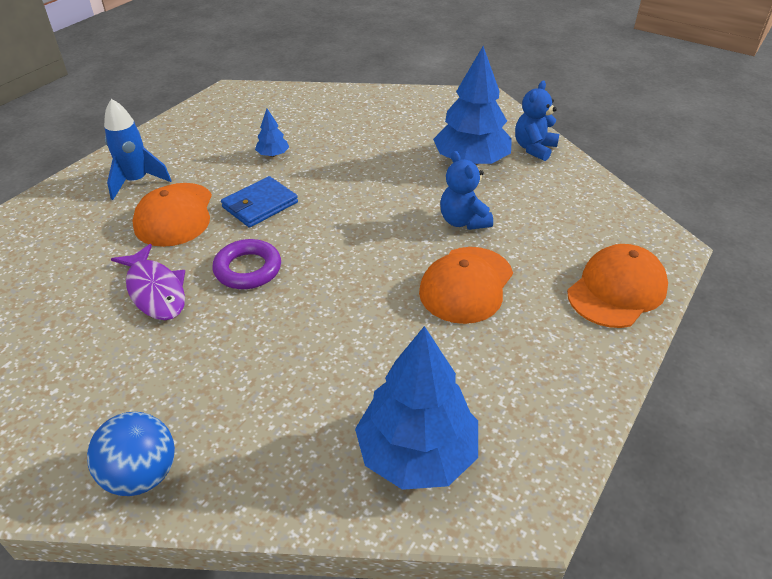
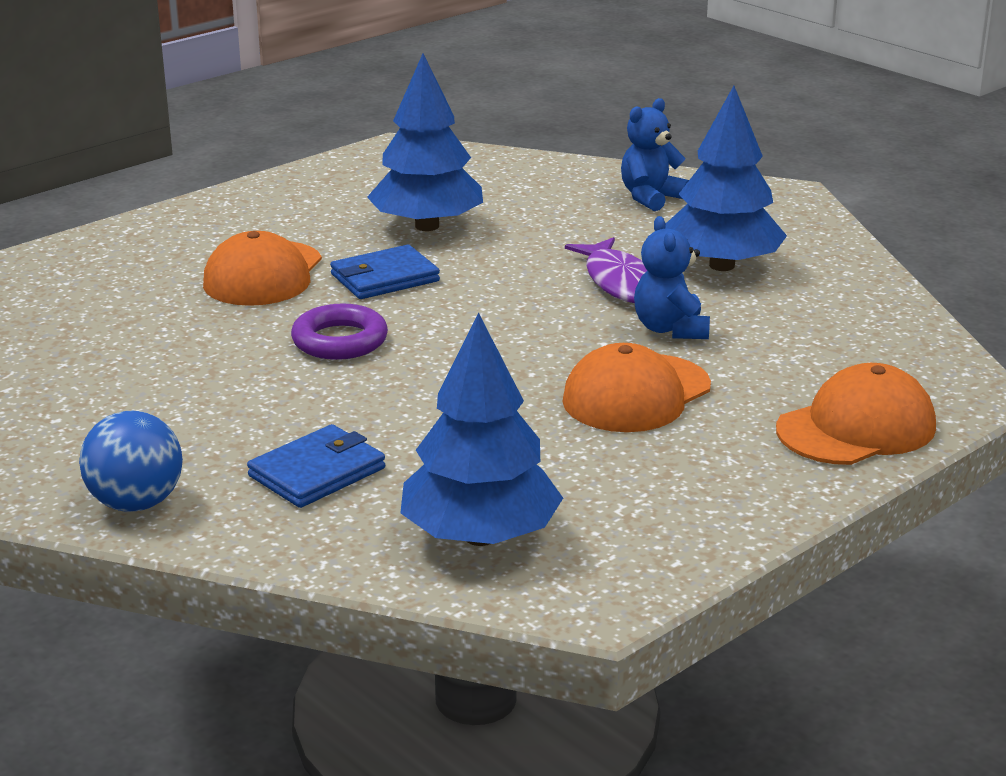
camera: 15 degrees right, 15 degrees down
(136, 181) = (224, 234): blue rocket -> none
(155, 291) = (210, 346): purple fish -> purple fish (620, 282)
(273, 155) = (427, 226): blue tree -> blue tree, size x2.27
(273, 408) = (317, 472): none -> blue wallet
(534, 148) = (831, 261): blue teddy bear -> blue teddy bear (650, 198)

